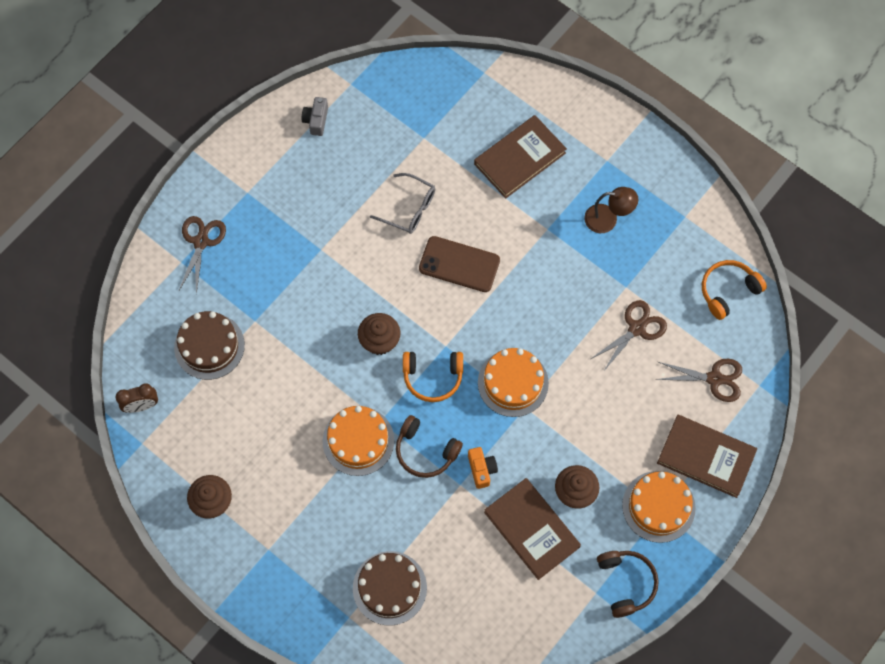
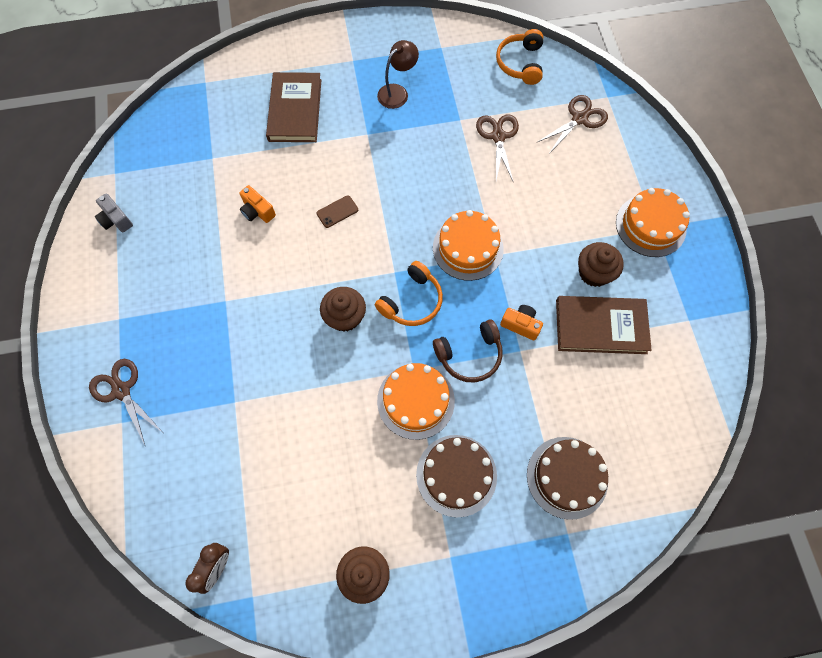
camera: 50 degrees left, 0 degrees up
(209, 346) = (220, 459): brown cake -> brown cake (456, 475)
(409, 208) = (257, 211): grey glasses -> orange camera
(459, 264) = (337, 211): brown phone -> brown phone, size x0.51
(626, 583) = (696, 293): brown headphones -> none
(706, 457) = (635, 167): brown book -> none

